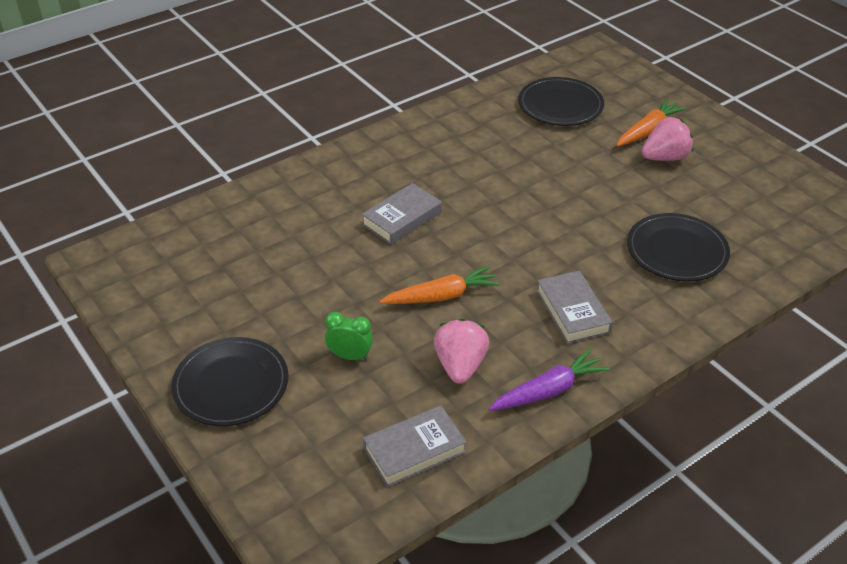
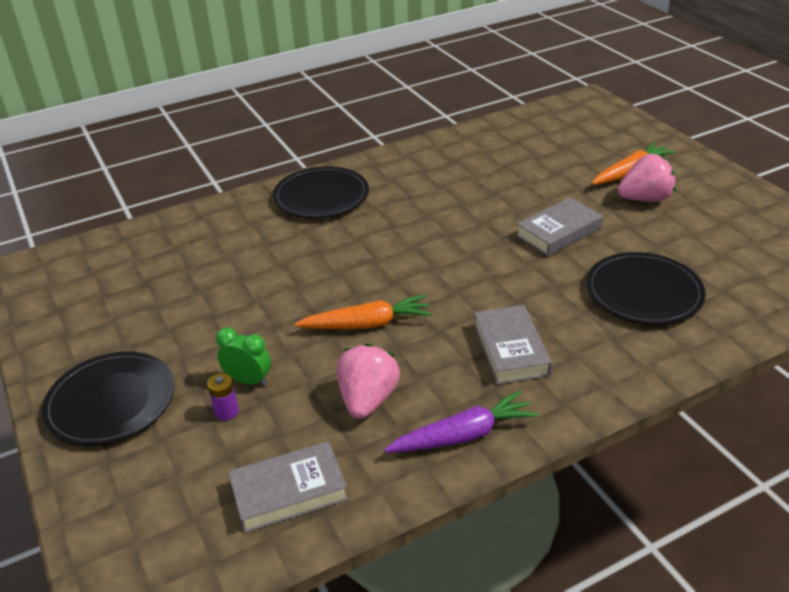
camera: 10 degrees right, 5 degrees down
(339, 386) = (226, 411): none -> purple battery
(402, 218) = (346, 245): grey book -> grey book (558, 232)
(560, 105) = (540, 146): black plate -> black plate (321, 196)

